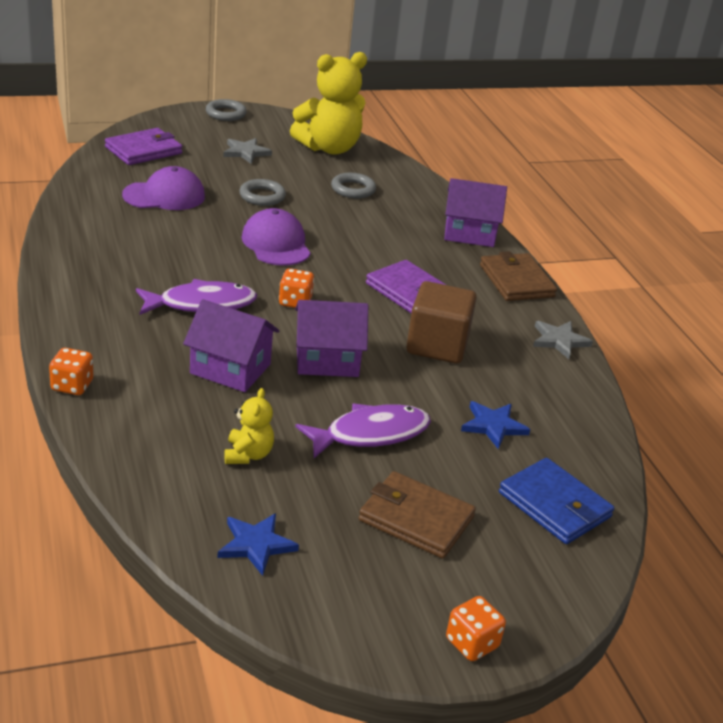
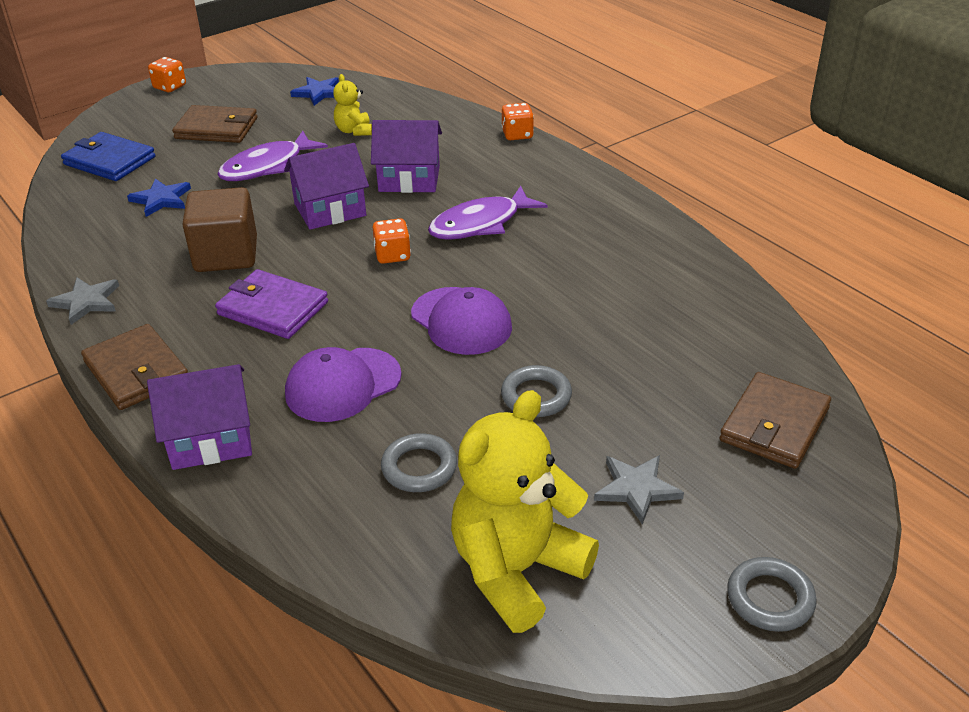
camera: 165 degrees right, 5 degrees up
(143, 150) = (774, 424): purple wallet -> brown wallet
(164, 196) = (653, 346): purple cap -> purple cap (343, 385)

